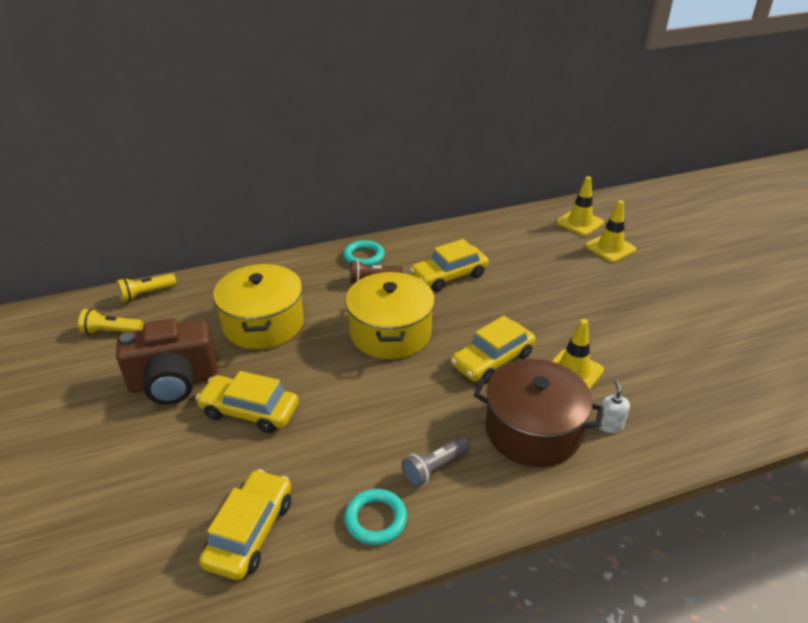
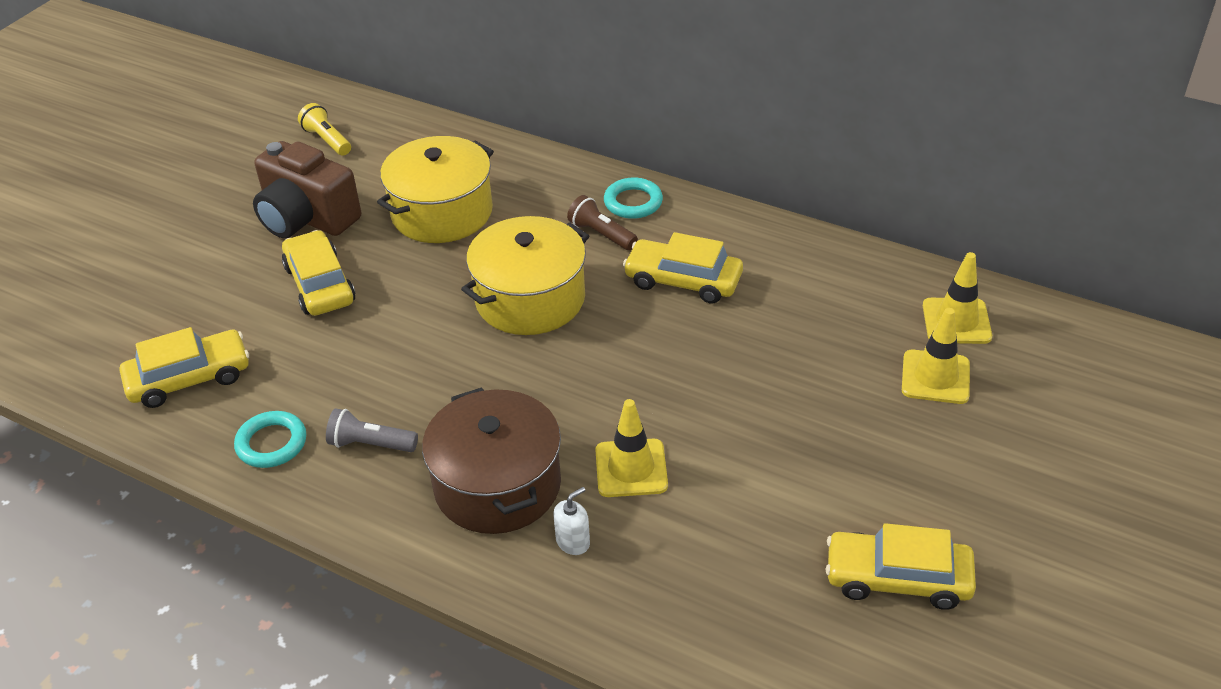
camera: 50 degrees right, 5 degrees up
(146, 294) = (397, 120): yellow flashlight -> none
(492, 360) = (576, 395): yellow car -> yellow car (897, 578)

